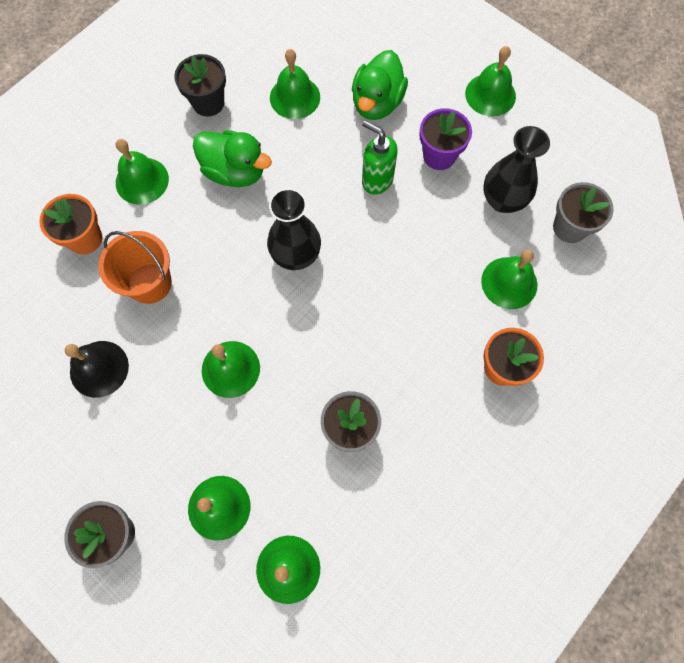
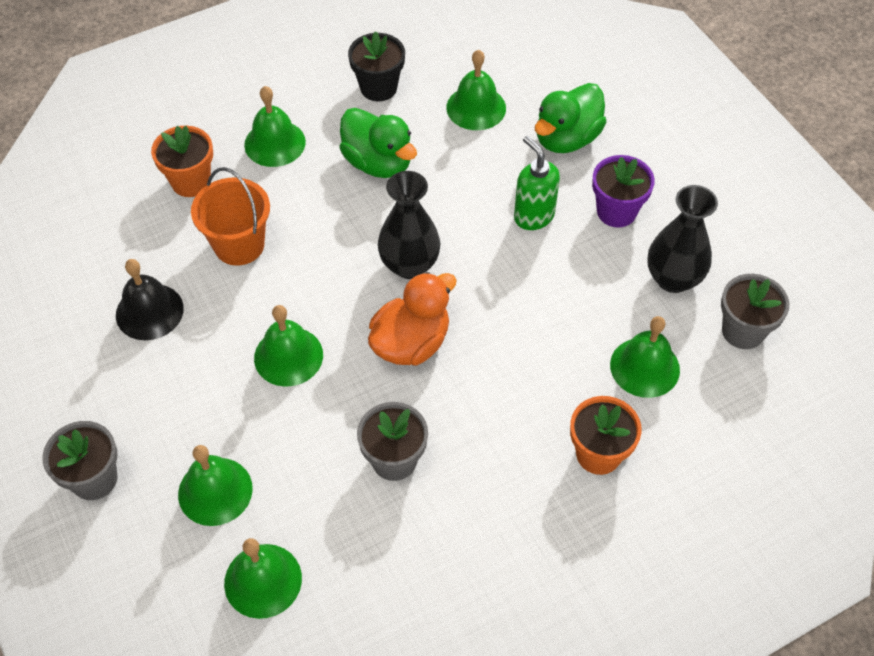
camera: 20 degrees right, 15 degrees down
(324, 323) = (411, 343): none -> orange duck
(490, 94) = (703, 166): green bell -> none

